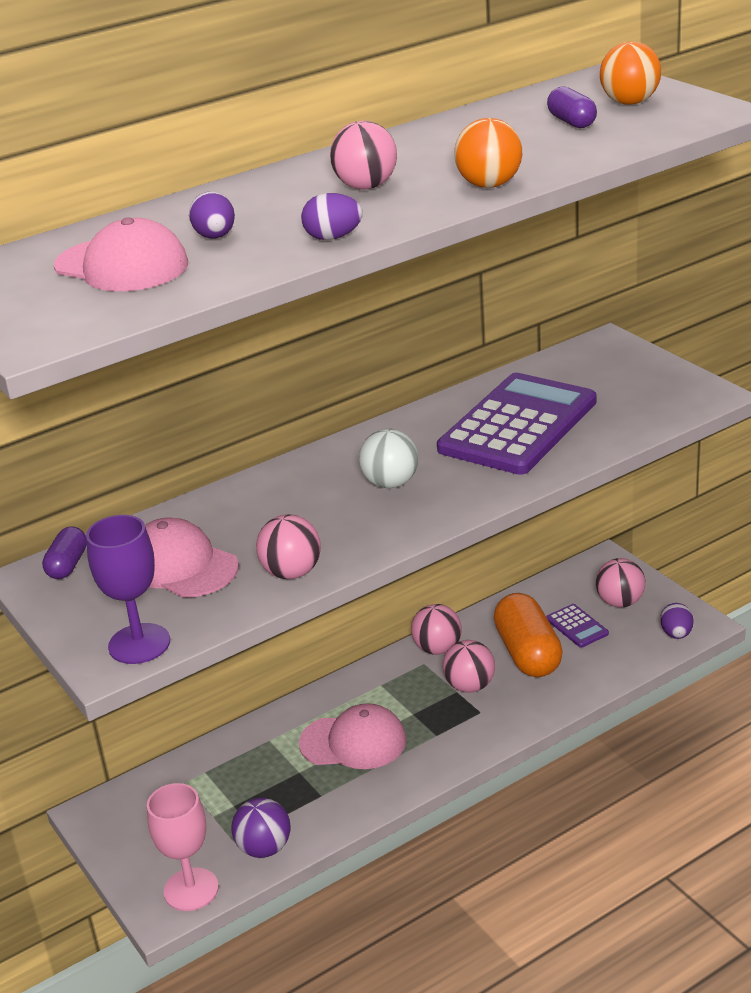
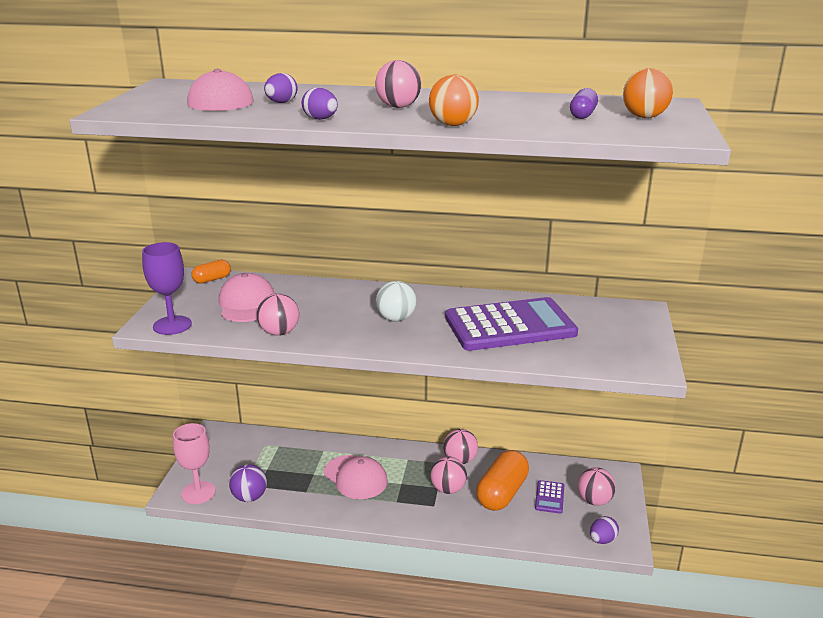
camera: 40 degrees right, 5 degrees down
(68, 565) = (212, 279): purple capsule -> orange capsule

